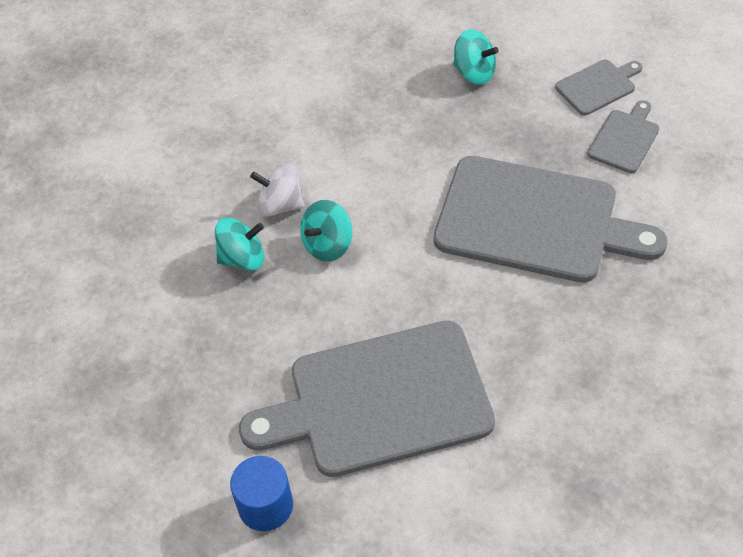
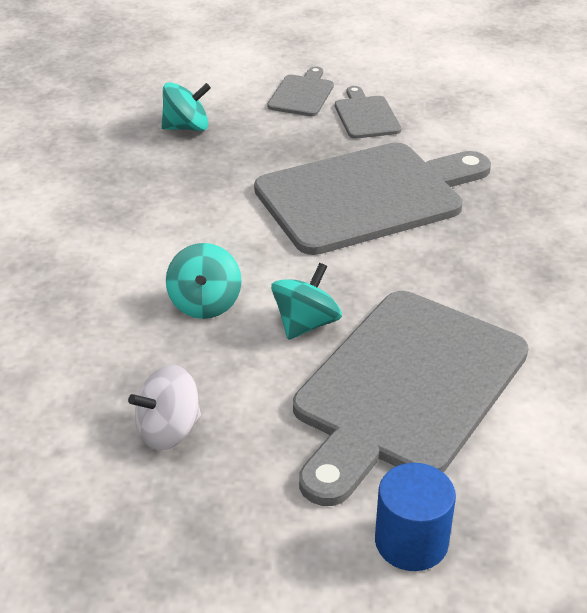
camera: 45 degrees left, 15 degrees down
(242, 258) = (129, 359): turquoise spinning top -> turquoise spinning top (306, 324)
(280, 205) = (117, 298): white spinning top -> white spinning top (168, 431)

